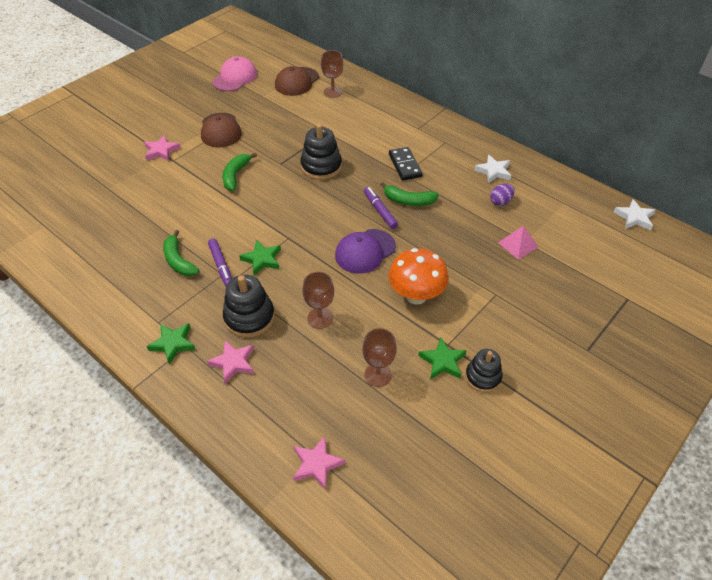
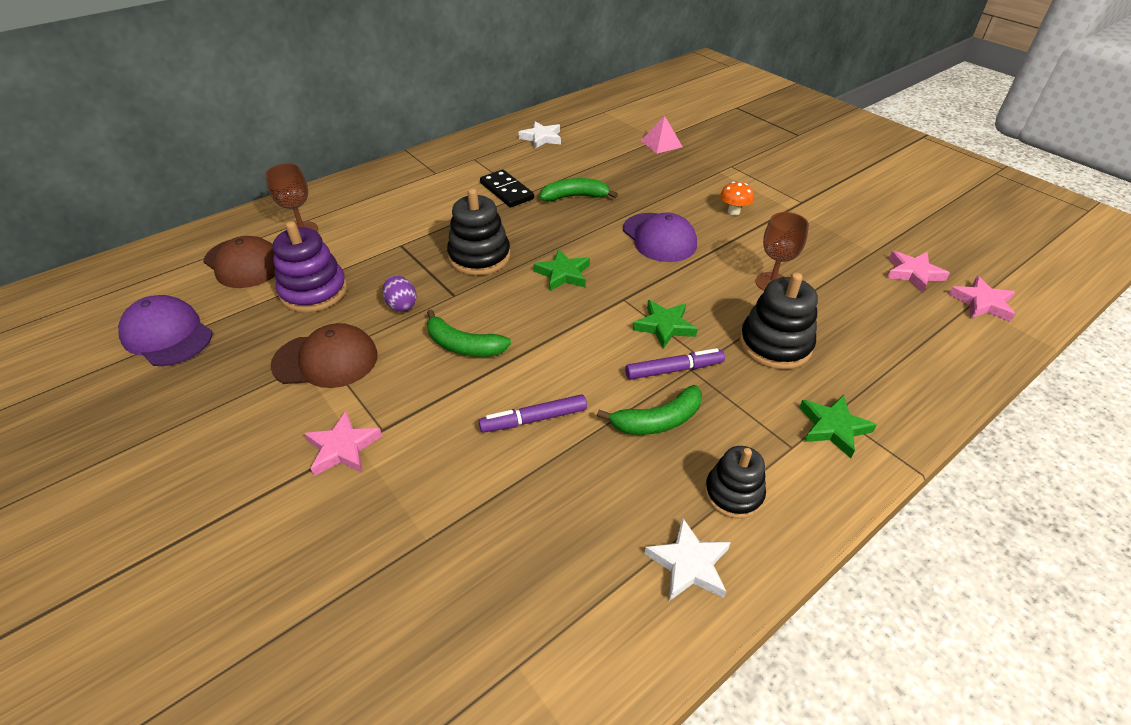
camera: 80 degrees left, 5 degrees down
(233, 363) = (856, 363): pink star -> pink star (913, 273)
(235, 77) = (167, 335): pink cap -> purple cap
(275, 112) = (314, 291): none -> purple stacking toy
(378, 375) = (851, 249): brown goblet -> none
(380, 211) = (587, 219): purple marker -> purple marker (534, 419)
(405, 165) = (506, 191): black domino -> black domino turned 60 degrees clockwise
(408, 201) = (575, 197): green banana -> green banana turned 120 degrees counterclockwise
(416, 295) = (733, 211): orange mushroom -> orange mushroom, size x0.49
(442, 361) = (825, 208): green star -> green star (563, 274)
(483, 377) = (840, 189): black stacking toy -> black stacking toy (733, 493)
(500, 202) = (593, 142): purple egg -> purple egg (402, 305)
(634, 217) = (634, 85): white star -> white star (689, 564)

